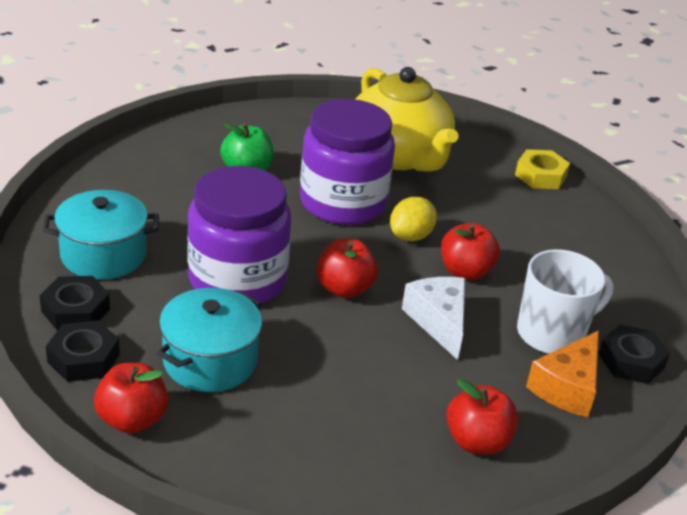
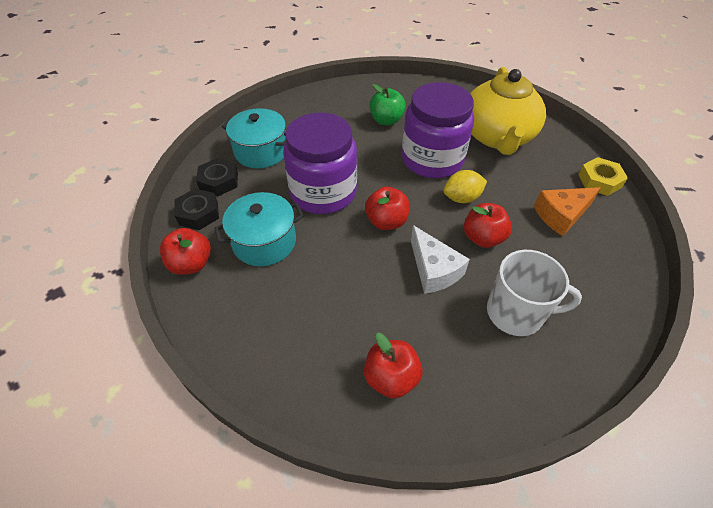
camera: 35 degrees right, 15 degrees up
(438, 321) = (434, 270): white cheese -> white cheese turned 135 degrees clockwise
(567, 387) = (496, 364): orange cheese -> orange cheese (561, 215)
(631, 361) = (568, 364): black nut -> none

